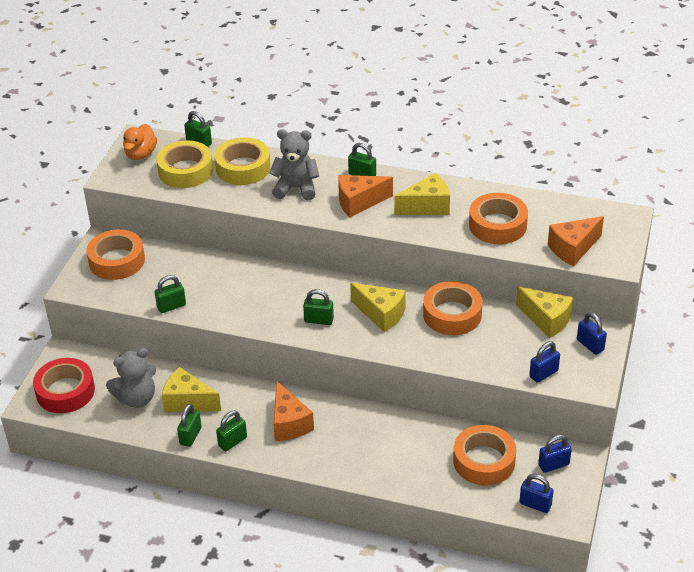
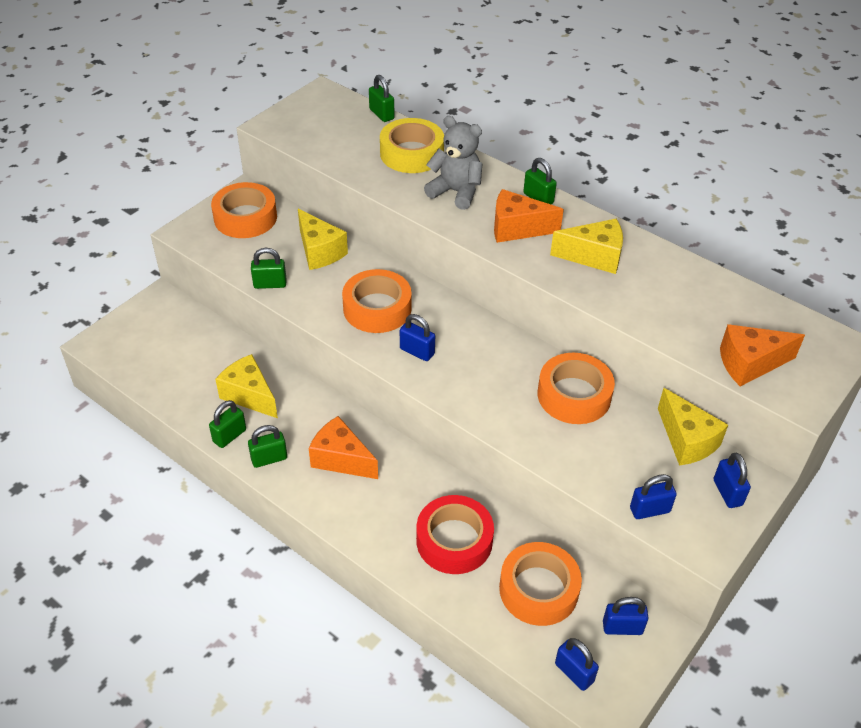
camera: 20 degrees right, 5 degrees up
(65, 391) = (136, 341): red tape -> red tape (454, 540)
(136, 398) = (200, 373): grey teddy bear -> none
(141, 154) = (315, 110): orange duck -> none
(185, 171) = (349, 140): yellow tape -> none
(289, 423) = (341, 459): orange cheese -> orange cheese turned 120 degrees clockwise
(319, 320) = (417, 351): green padlock -> blue padlock
(381, 314) = (491, 368): yellow cheese -> yellow cheese (319, 251)
(497, 225) = (668, 304): orange tape -> orange tape (377, 308)

